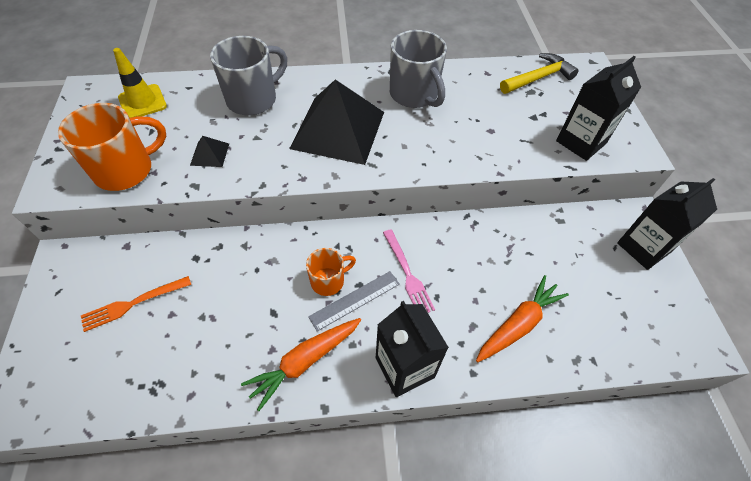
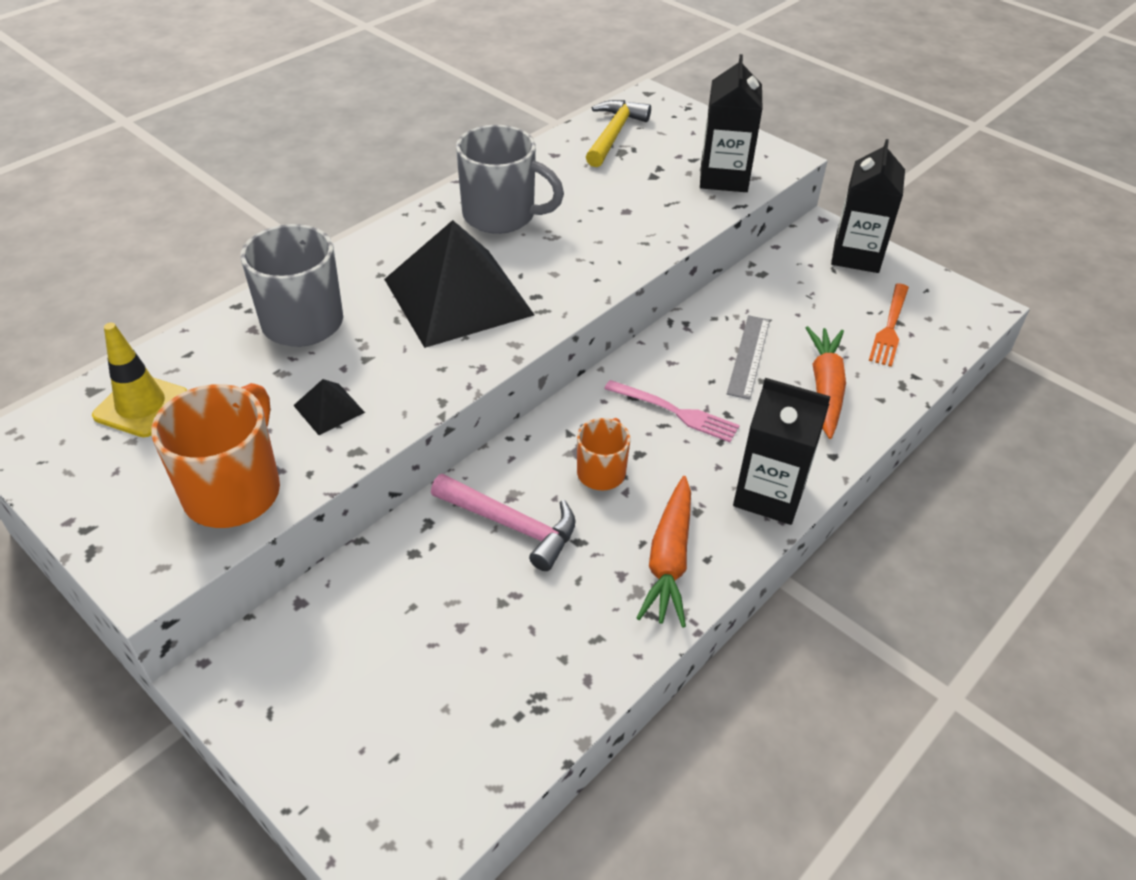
camera: 40 degrees left, 10 degrees down
(132, 304) = (396, 652): orange fork -> orange fork (890, 328)
(253, 277) = (512, 525): none -> pink hammer
(355, 300) = (651, 471): grey ruler -> grey ruler (749, 356)

